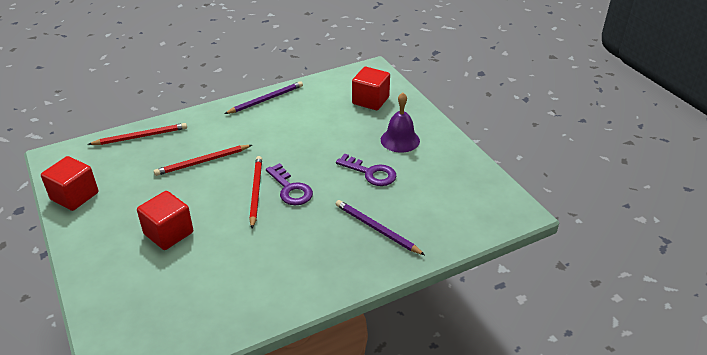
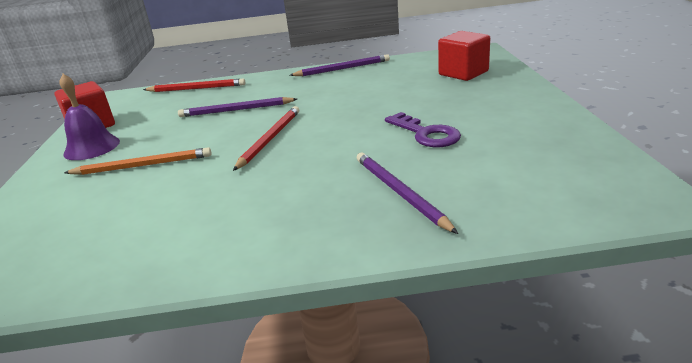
camera: 25 degrees right, 10 degrees down
(168, 233) = (143, 165): red cube -> orange pencil
(202, 162) = (236, 110): red pencil -> purple pencil
(290, 189) = (312, 140): purple key -> none
(400, 140) = (484, 107): purple bell -> purple bell (92, 147)

